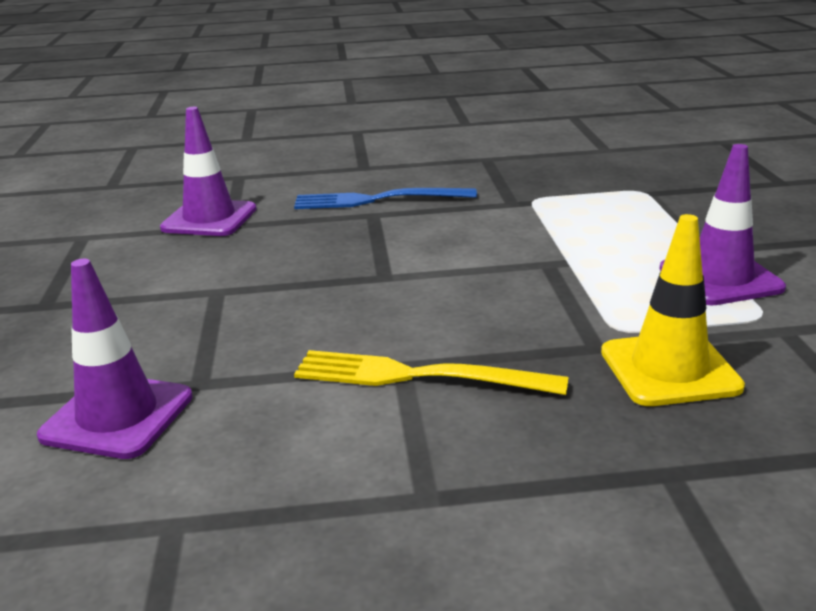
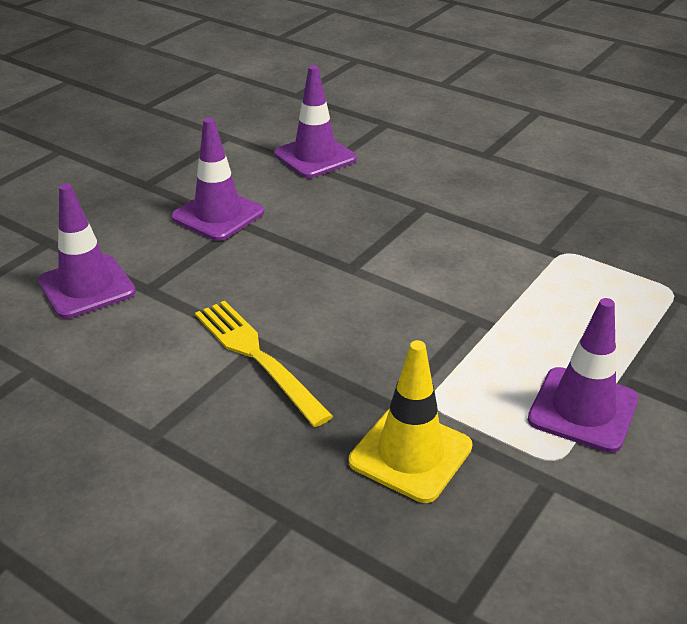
camera: 40 degrees right, 10 degrees up
(179, 294) = (218, 215): none -> purple traffic cone
(377, 200) = (446, 193): blue fork -> none

